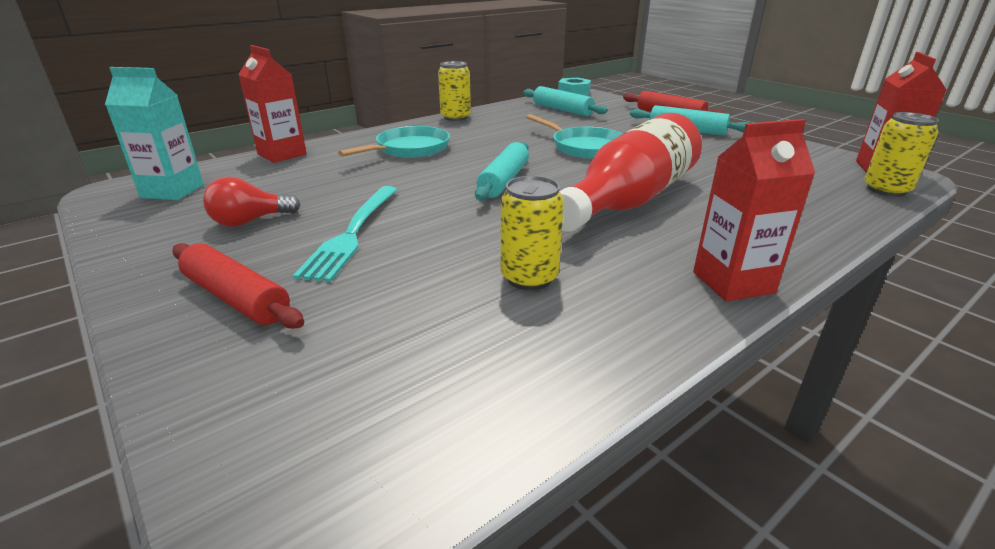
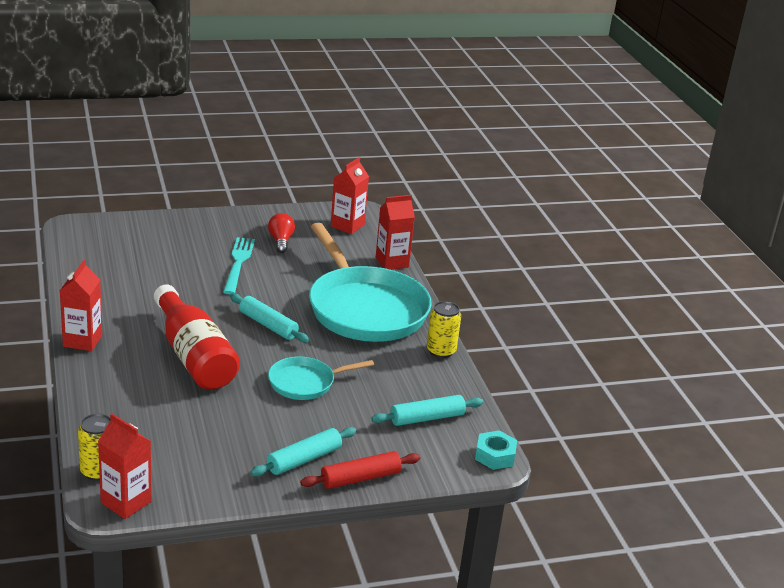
camera: 110 degrees right, 0 degrees up
(172, 191) = (347, 226): turquoise carton -> red carton
(236, 298) = (202, 231): red rolling pin -> none
(352, 233) = (238, 263): turquoise fork -> turquoise fork turned 60 degrees clockwise
(409, 149) = (364, 308): turquoise pan -> turquoise pan, size x2.04
(529, 277) = (146, 293): yellow can -> none

